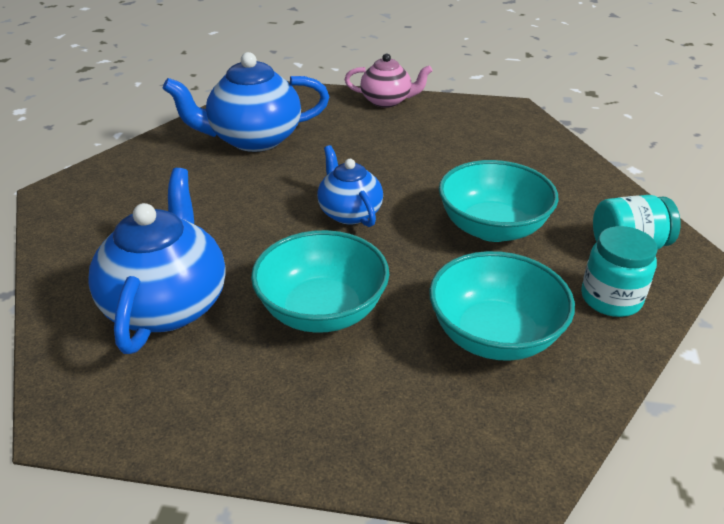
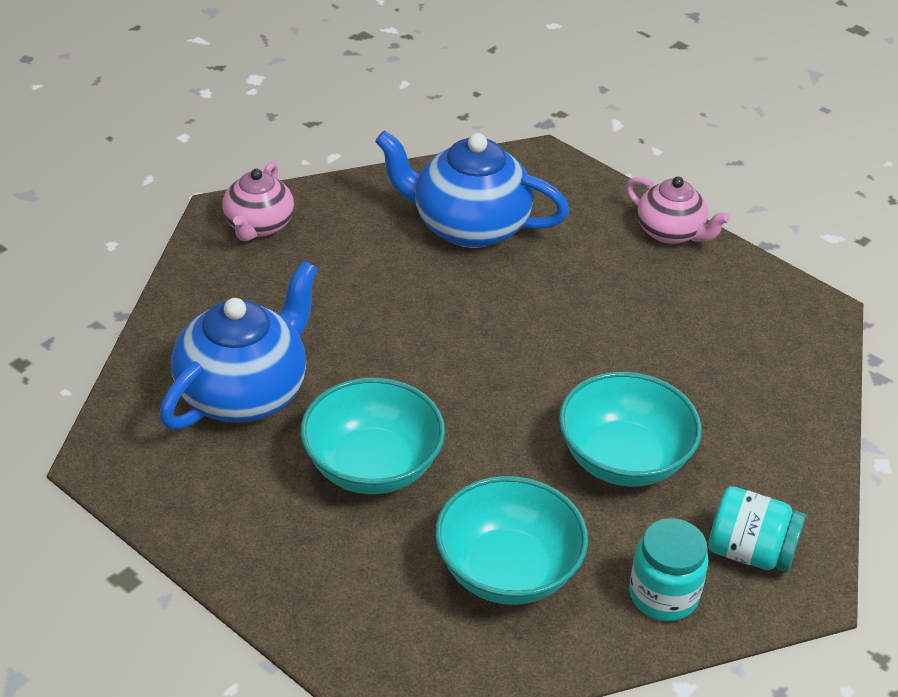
camera: 30 degrees right, 5 degrees up
(90, 190) = (258, 226): none -> pink teapot
(349, 213) = (490, 370): blue teapot -> none

